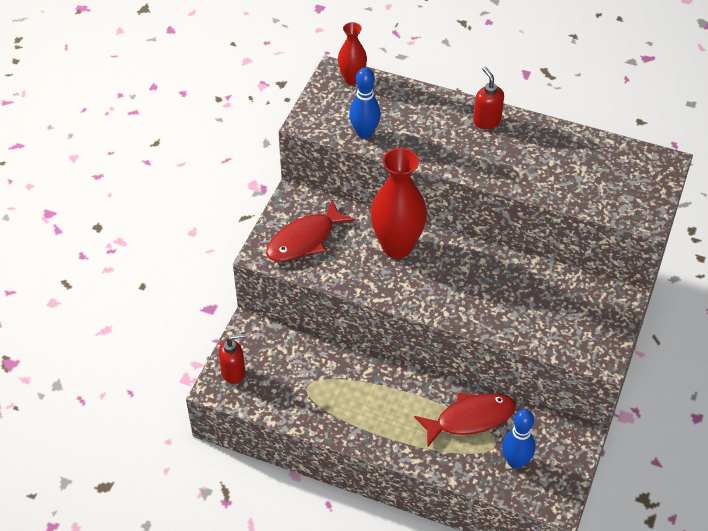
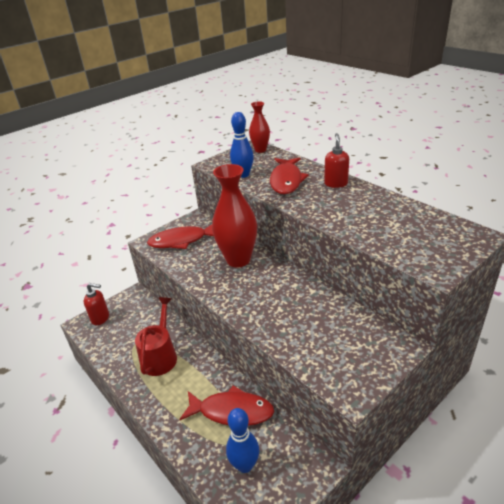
camera: 30 degrees right, 15 degrees down
(349, 391) = (160, 356): none -> red watering can
(425, 130) = (286, 181): none -> red fish

